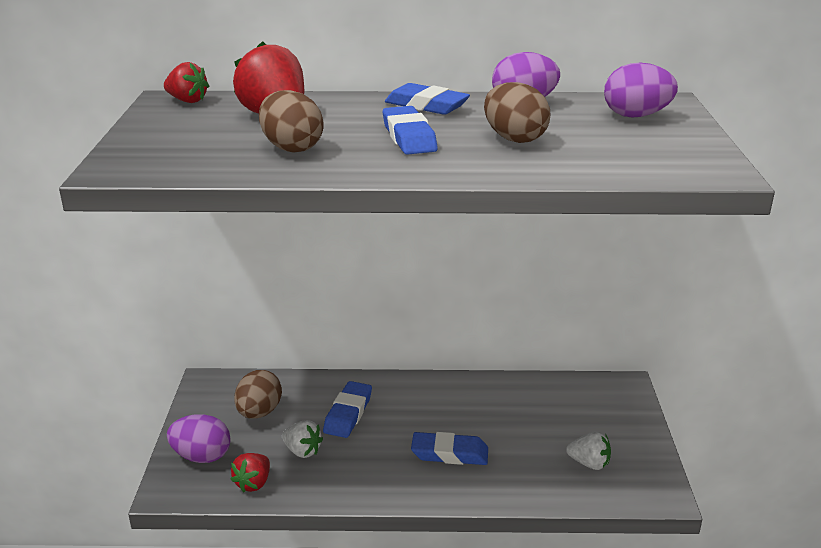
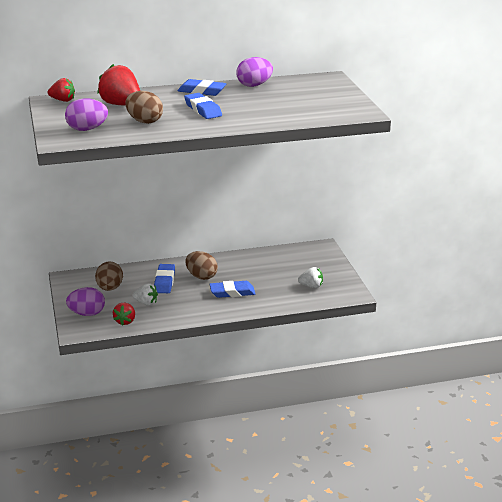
camera: 15 degrees left, 0 degrees up
(514, 139) = (258, 105): brown egg -> brown egg (201, 276)
(636, 116) = (316, 87): purple egg -> purple egg (87, 129)

